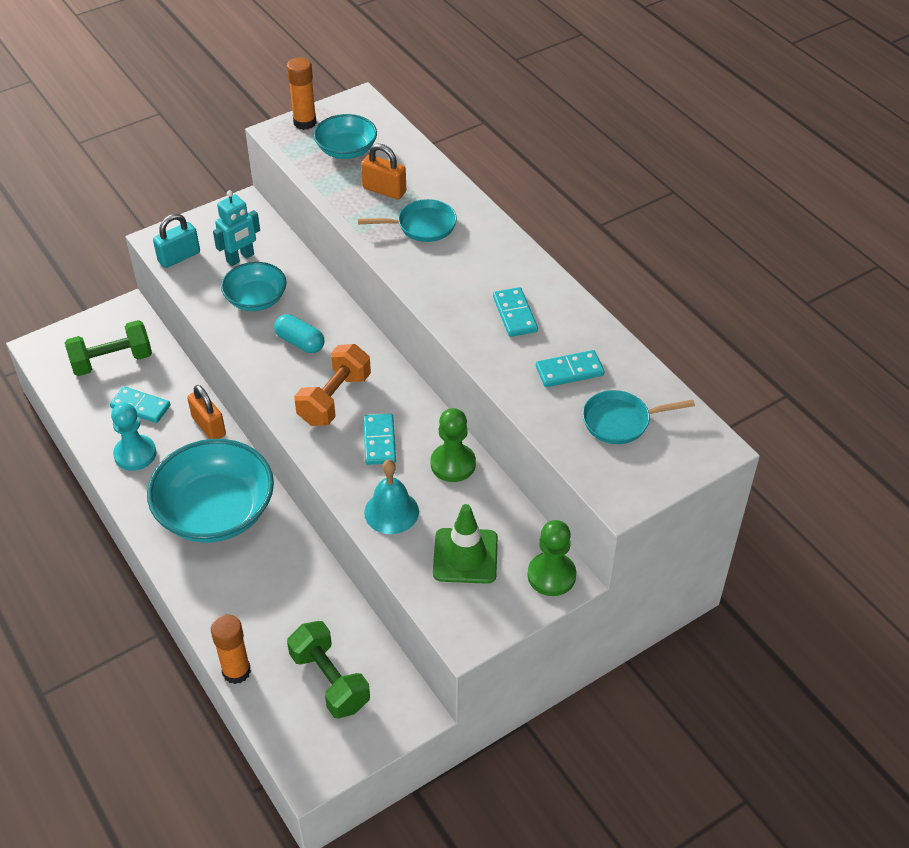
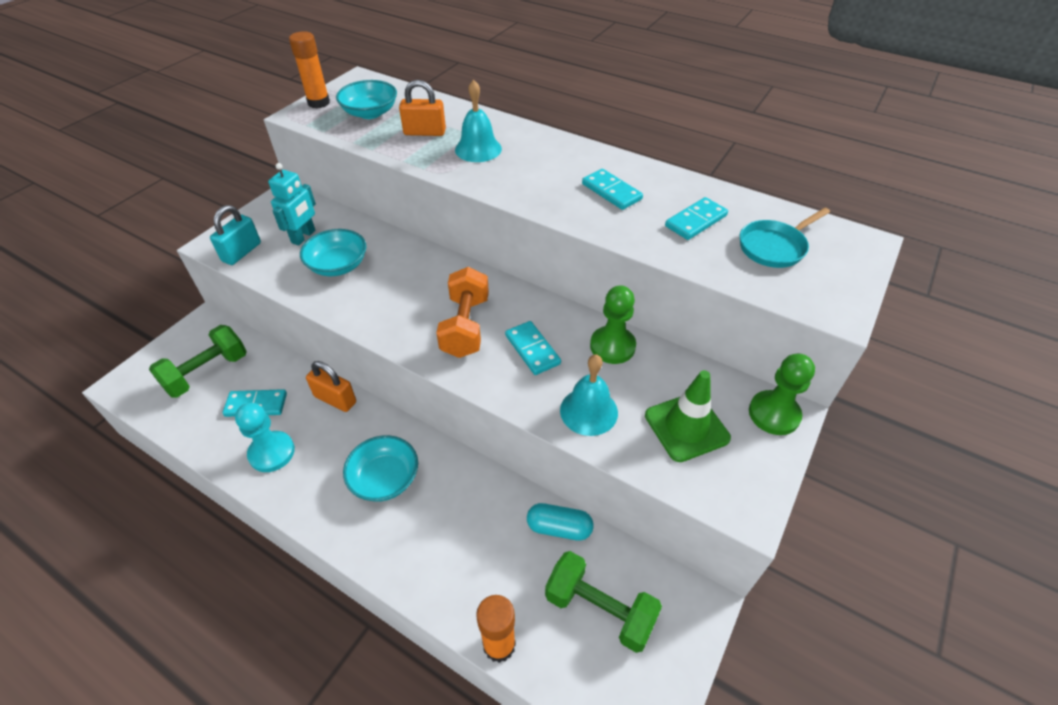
camera: 25 degrees left, 0 degrees up
(216, 512) = (385, 479): turquoise bowl -> turquoise bowl, size x0.56
(300, 342) = (402, 288): turquoise capsule -> turquoise capsule (559, 528)
(422, 226) = (478, 149): turquoise pan -> turquoise bell

